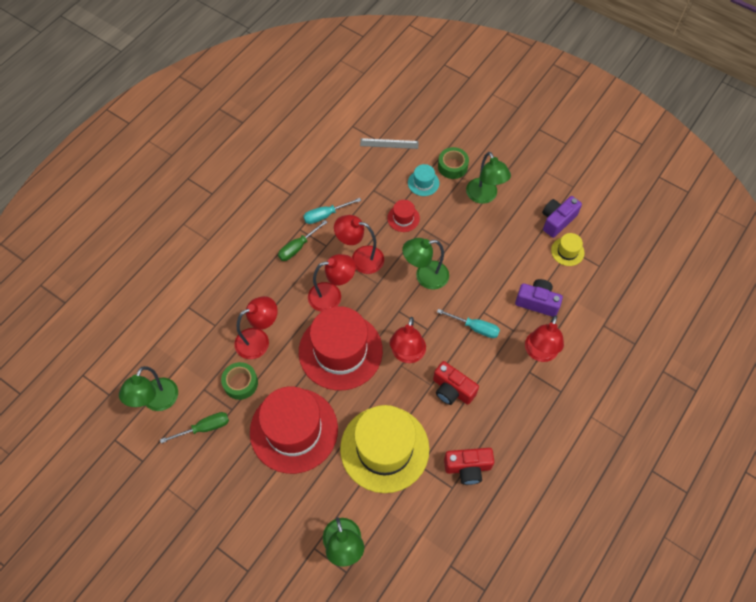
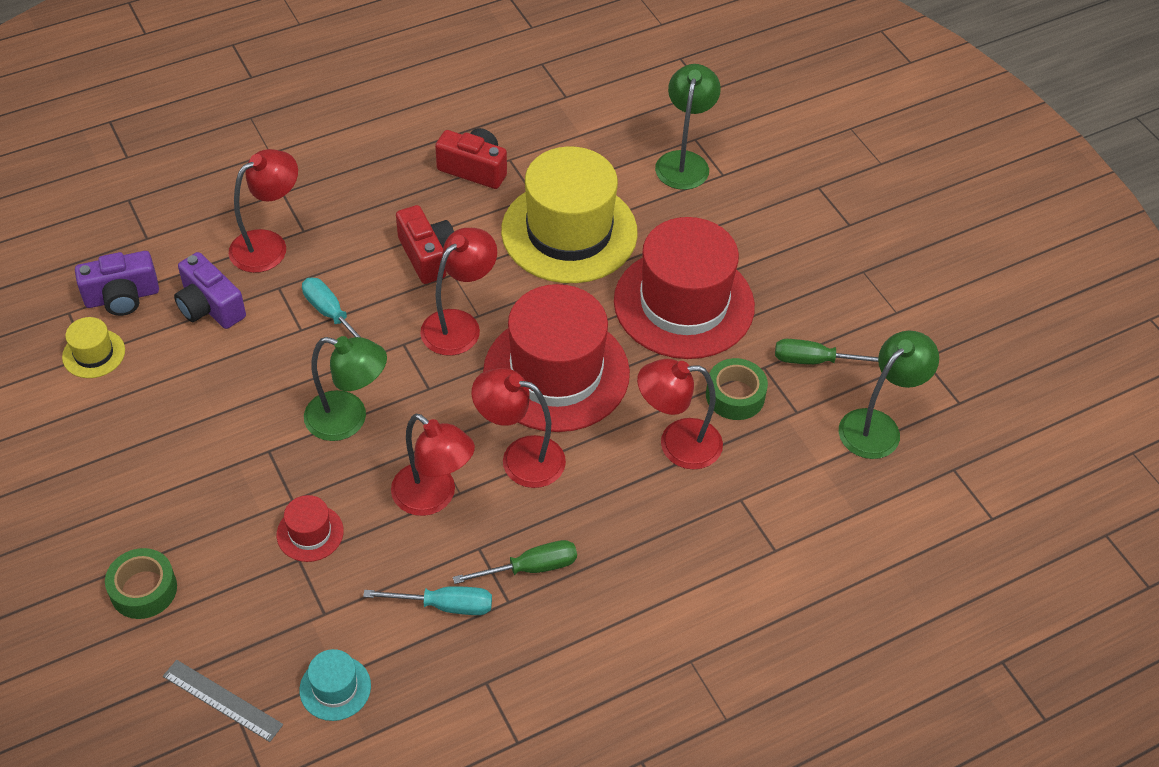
camera: 155 degrees left, 10 degrees down
(423, 183) = (223, 583): turquoise hat -> turquoise hat (335, 688)
(484, 196) = (139, 505): green lamp -> none
(557, 220) = (60, 407): purple camera -> purple camera (122, 297)

